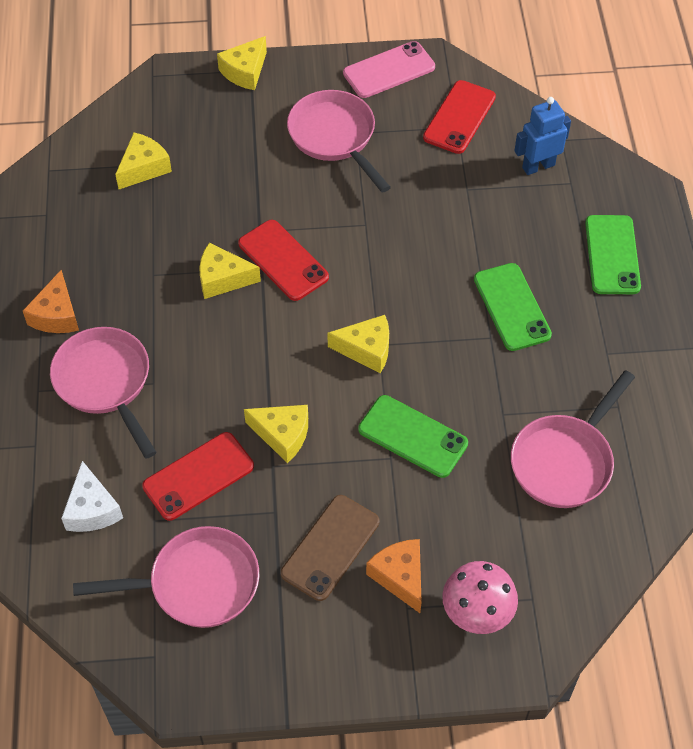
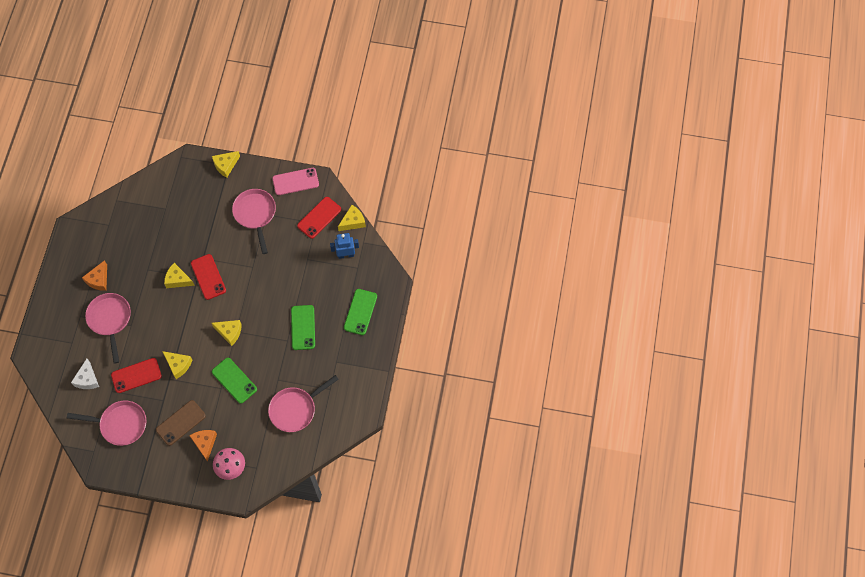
camera: 15 degrees right, 10 degrees up
(144, 168) = (160, 210): yellow cheese -> yellow cheese (353, 222)

